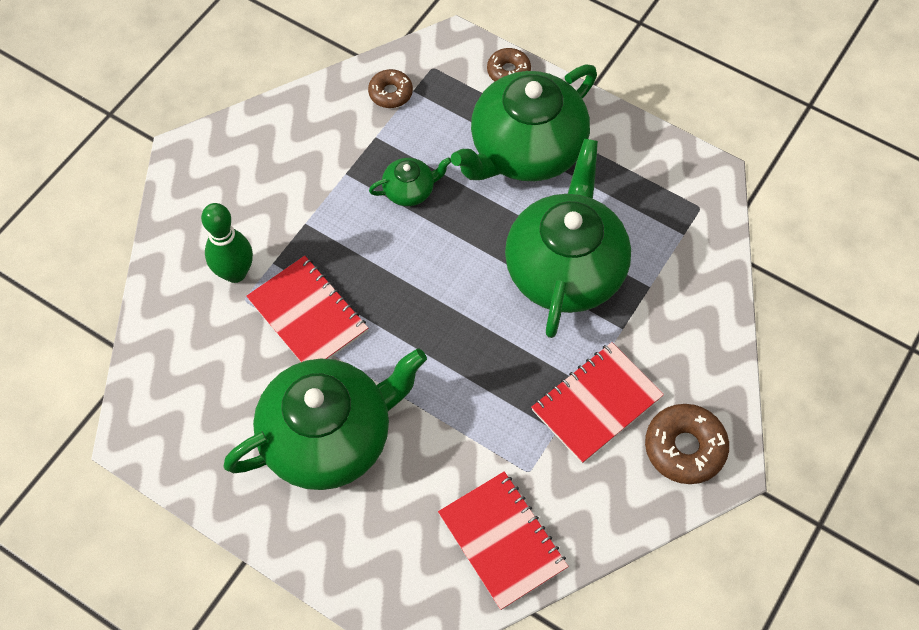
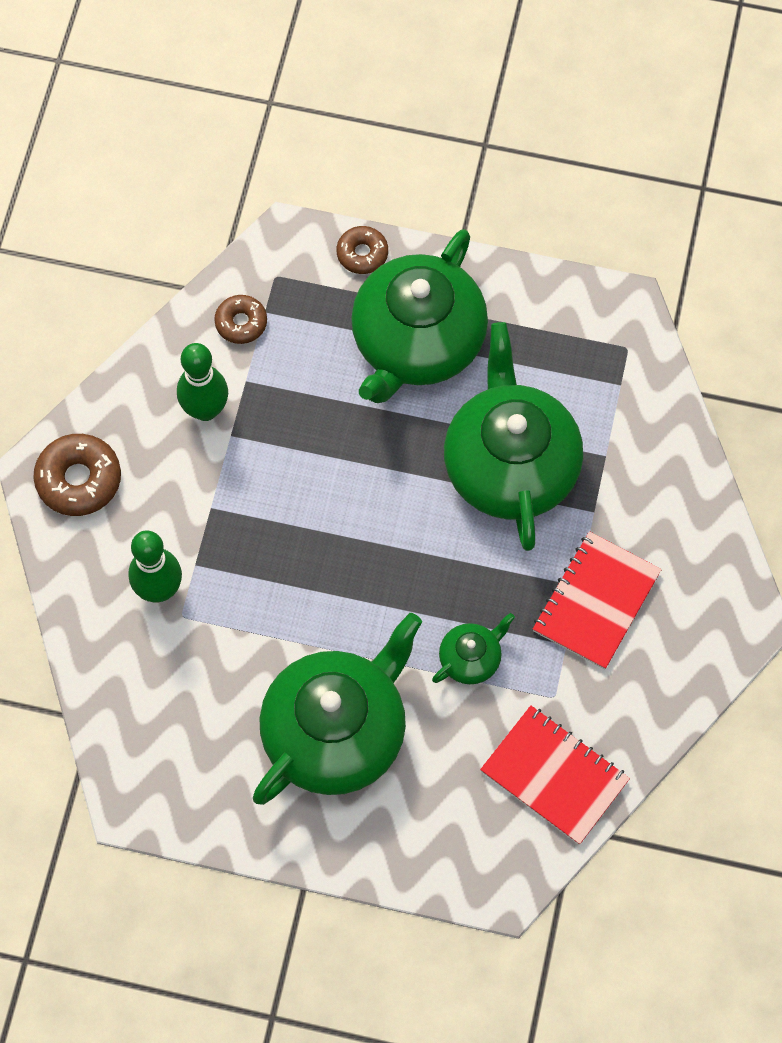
camera: 20 degrees left, 5 degrees up
(308, 315) = (258, 610): red notebook -> none
(334, 148) = (205, 409): none -> green bowling pin
(410, 190) = (309, 431): green teapot -> green teapot (471, 658)
(684, 448) = (700, 617): brown donut -> brown donut (79, 480)

